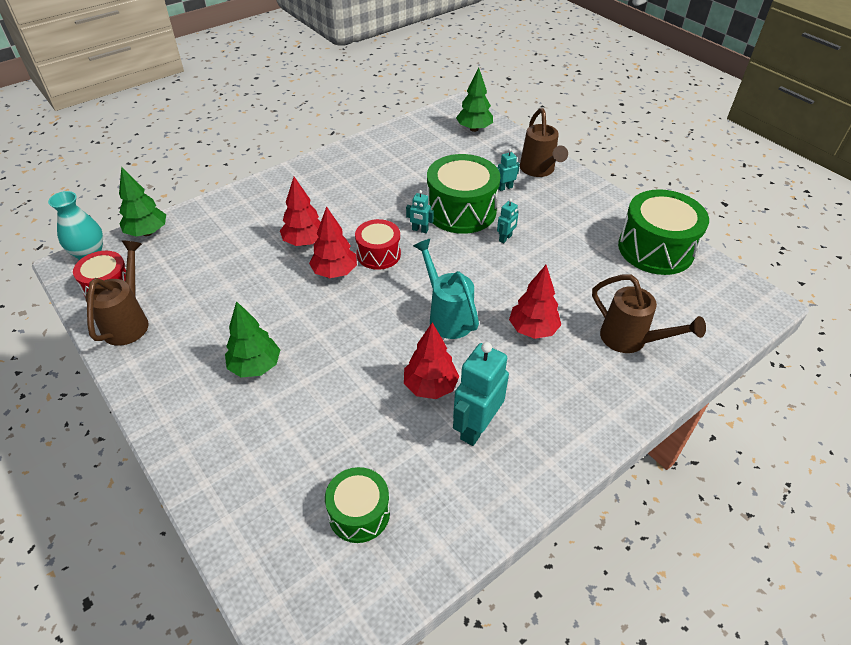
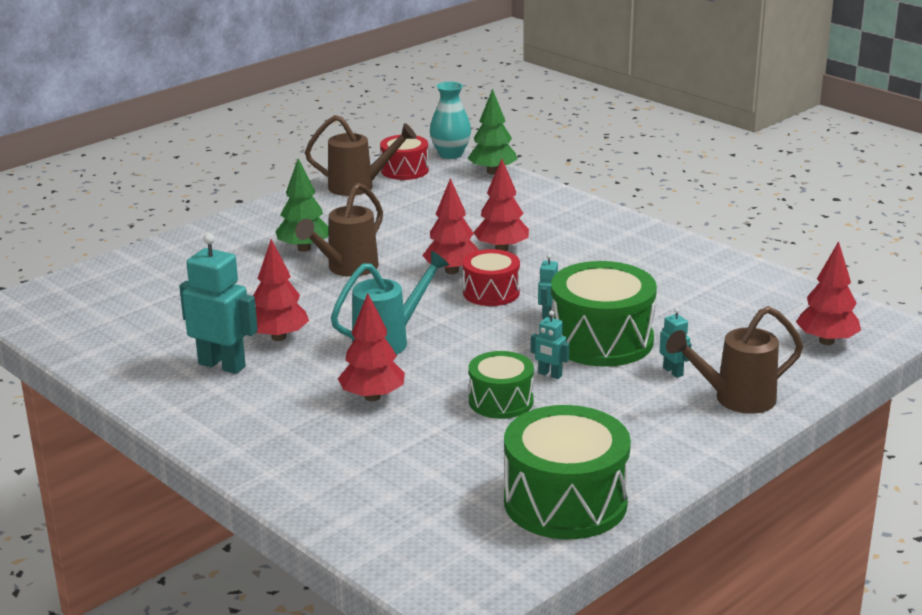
camera: 85 degrees right, 20 degrees down
(359, 513) = (130, 313): green drum -> green drum (501, 401)
(474, 129) = (826, 341): green tree -> red tree
(631, 340) = (360, 469): brown watering can -> brown watering can (346, 269)

